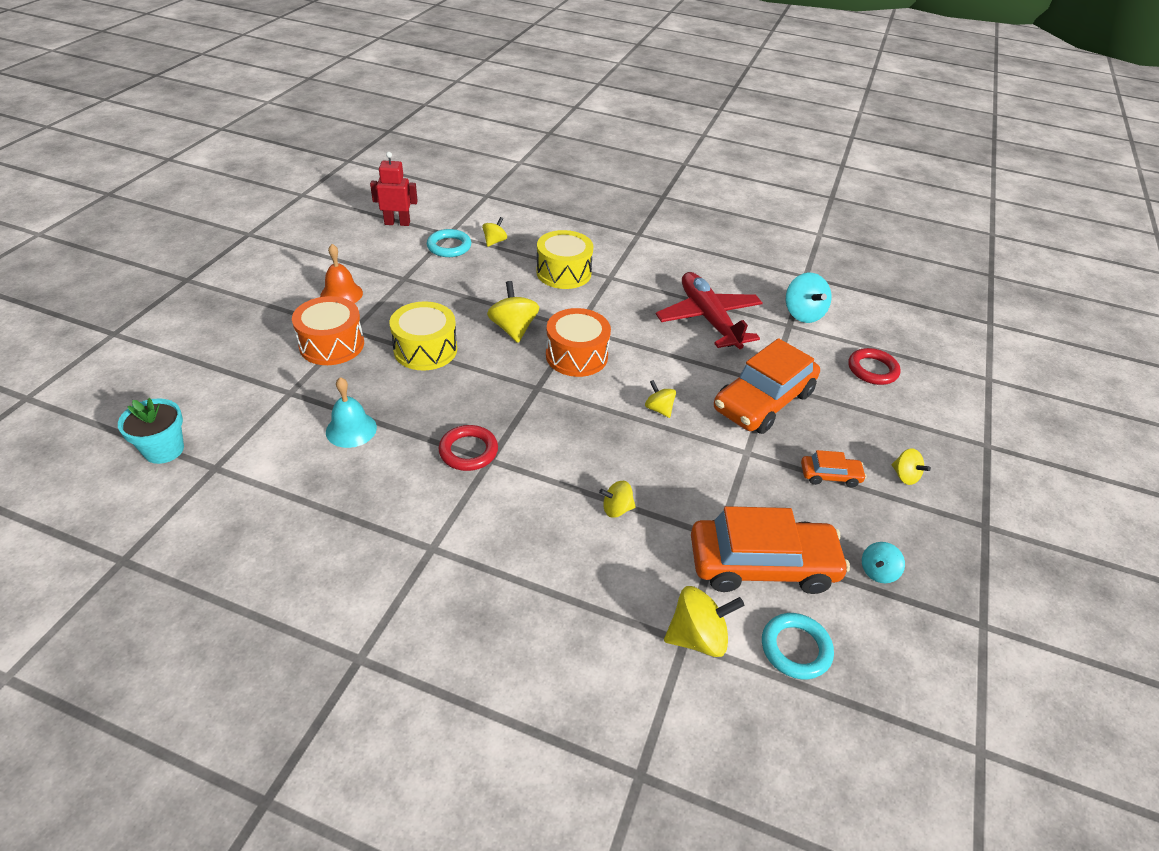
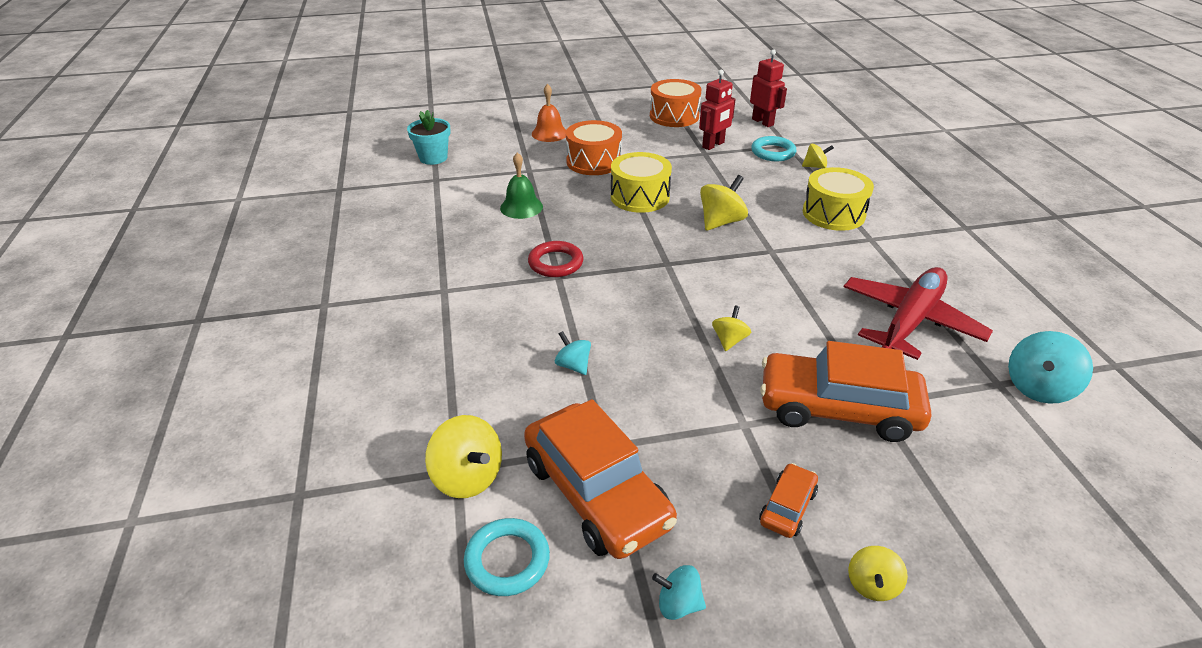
camera: 60 degrees right, 5 degrees down
(341, 294) = (649, 141): orange bell -> orange bell (549, 133)
(351, 429) = (521, 207): turquoise bell -> green bell
(397, 266) = (713, 145): none -> red robot
(576, 356) = (734, 266): orange drum -> orange drum (674, 116)
(616, 509) = (573, 365): yellow spinning top -> turquoise spinning top
(830, 475) = (787, 507): orange car -> orange car turned 120 degrees counterclockwise
(872, 370) = (1032, 488): red ring -> none

